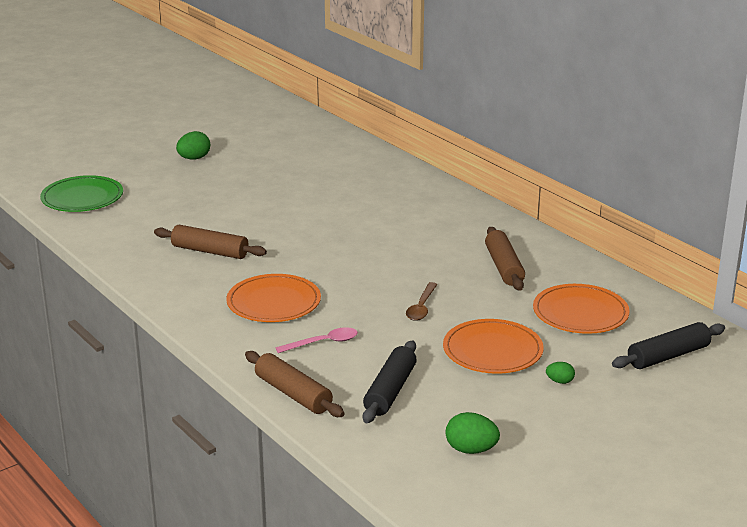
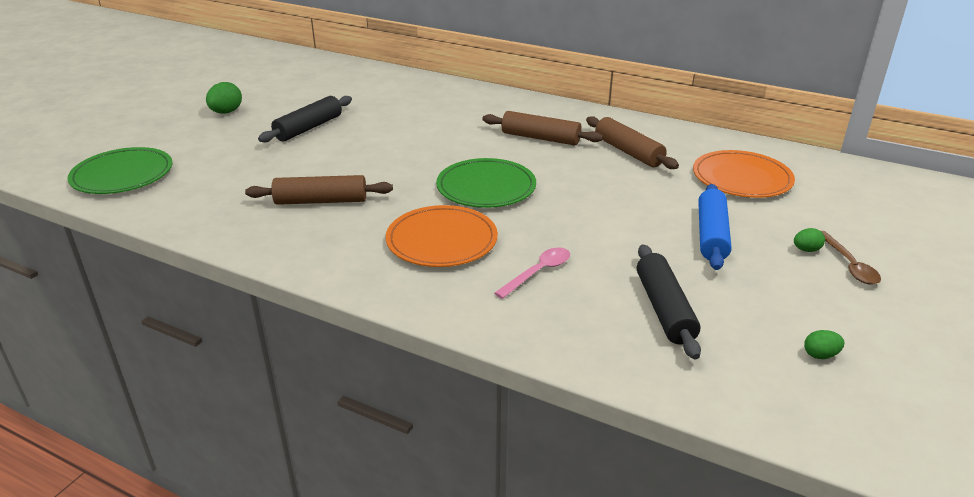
camera: 25 degrees left, 5 degrees up
(293, 394) = (566, 345): brown rolling pin -> brown rolling pin (540, 138)
(347, 270) = (486, 187): none -> green plate
(421, 307) = (597, 208): brown spoon -> brown spoon (848, 265)
(471, 450) = (820, 355): green egg -> green egg, size x0.58
(492, 351) = (711, 235): orange plate -> blue rolling pin
(668, 356) = (860, 199): black rolling pin -> black rolling pin (308, 128)

